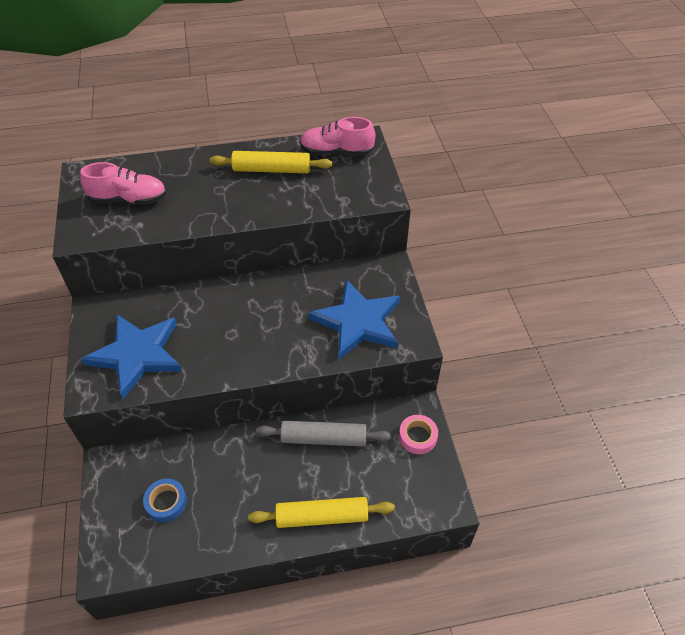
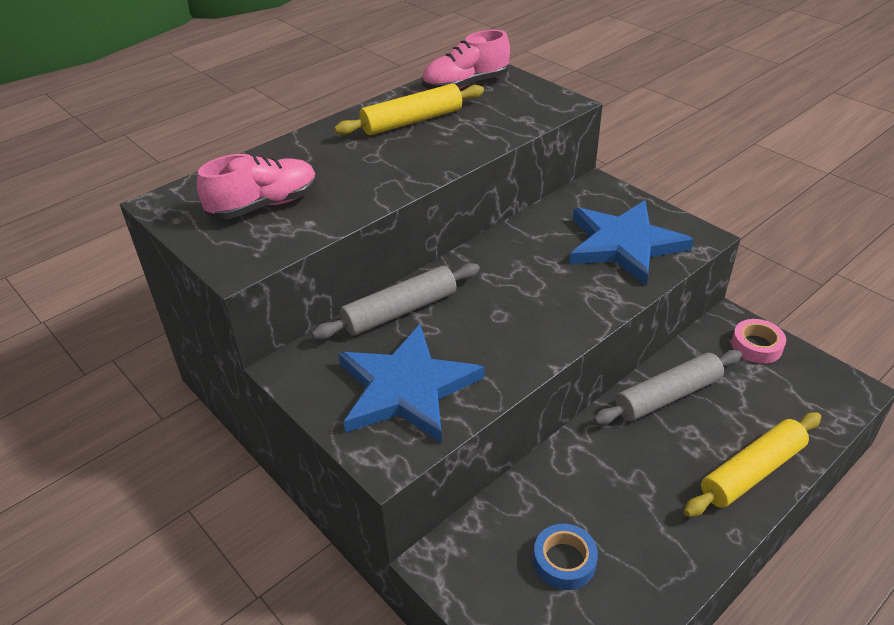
camera: 30 degrees left, 10 degrees down
(181, 301) = (400, 311): none -> grey rolling pin

